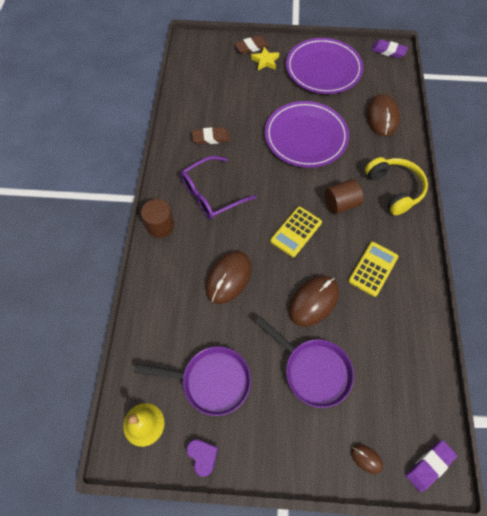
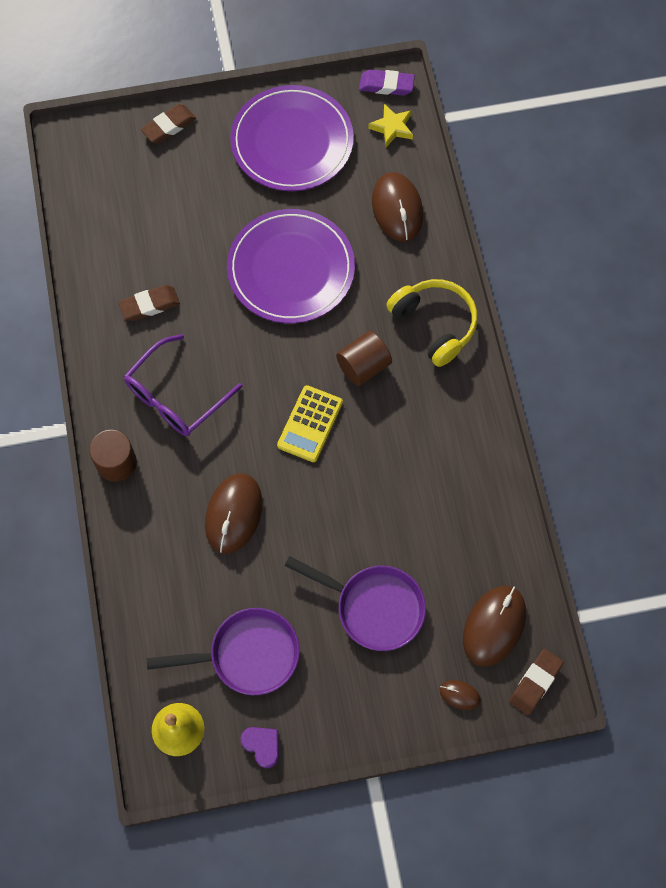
camera: 15 degrees left, 5 degrees up
(265, 61) = (197, 148): yellow star -> yellow star (392, 127)
(313, 301) = (355, 517): brown mouse -> brown mouse (494, 626)
(373, 269) = (425, 452): yellow calculator -> none
(429, 465) = (535, 682): purple eraser -> brown eraser

